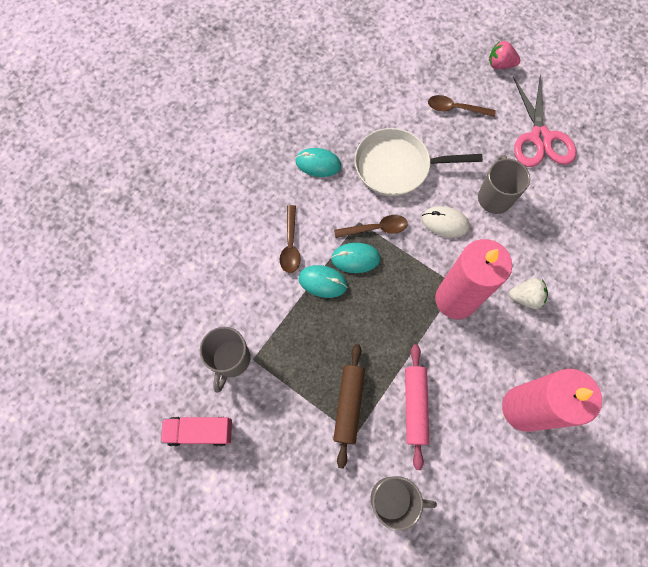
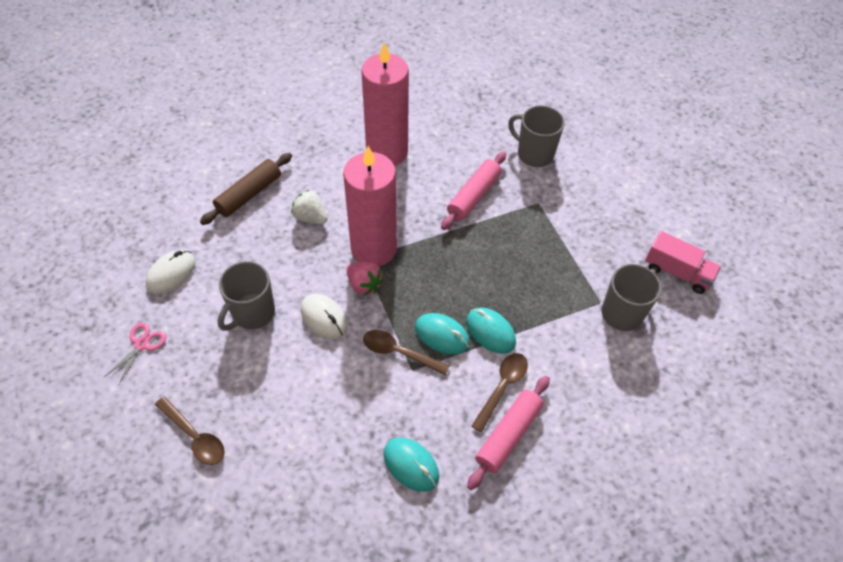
camera: 150 degrees left, 15 degrees down
(268, 215) = (508, 435): none -> pink rolling pin
(349, 405) = (530, 224): brown rolling pin -> brown rolling pin (249, 194)
(397, 166) = (322, 406): white pan -> none
(500, 65) = (85, 462): pink strawberry -> pink strawberry (364, 285)
(540, 138) = (142, 344): pink scissors -> pink scissors, size x0.48
(574, 192) = (171, 273): none -> white mouse

